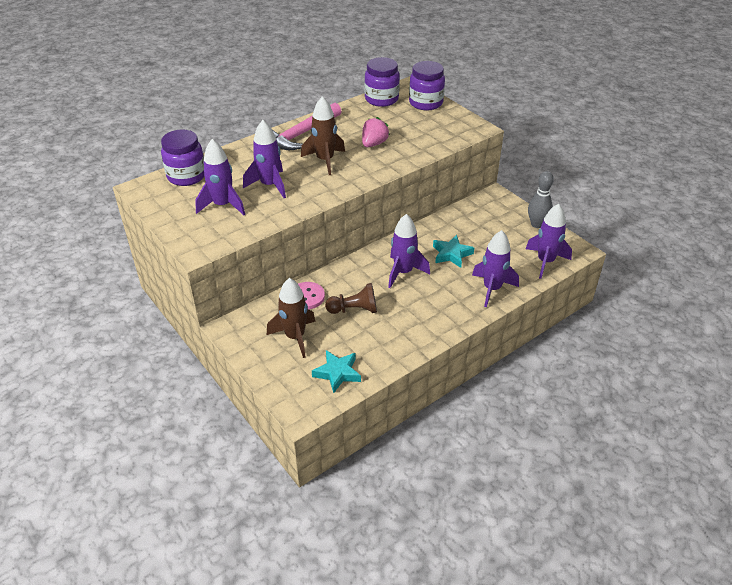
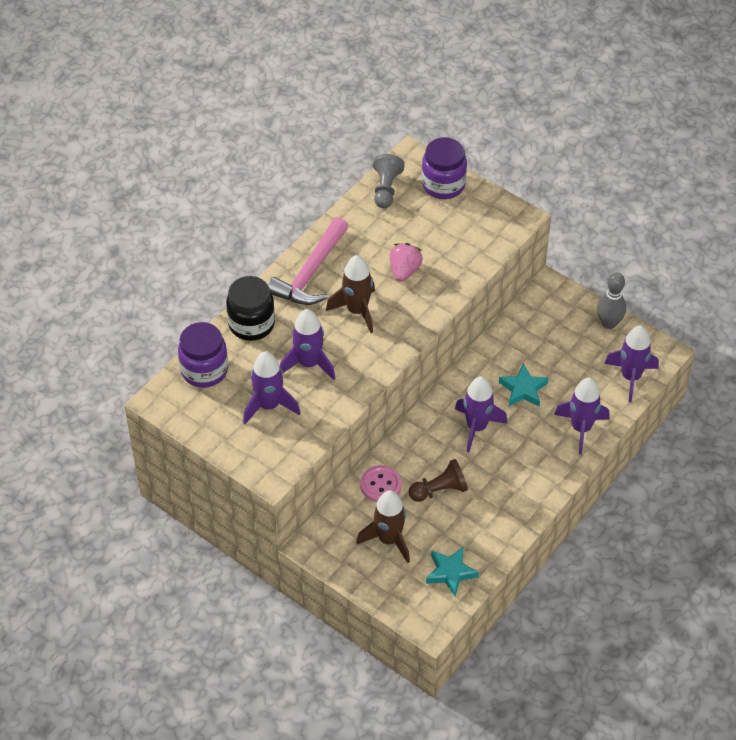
camera: 15 degrees left, 10 degrees up
(239, 156) = (251, 324): none -> black jar
(381, 99) = (386, 189): purple jar -> grey pawn

